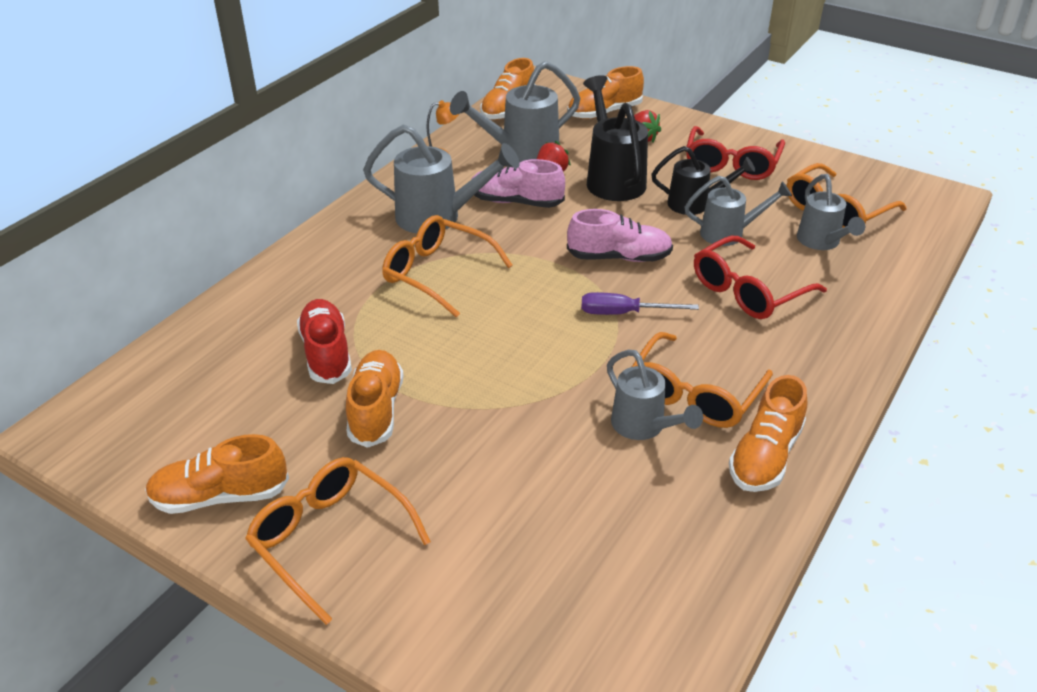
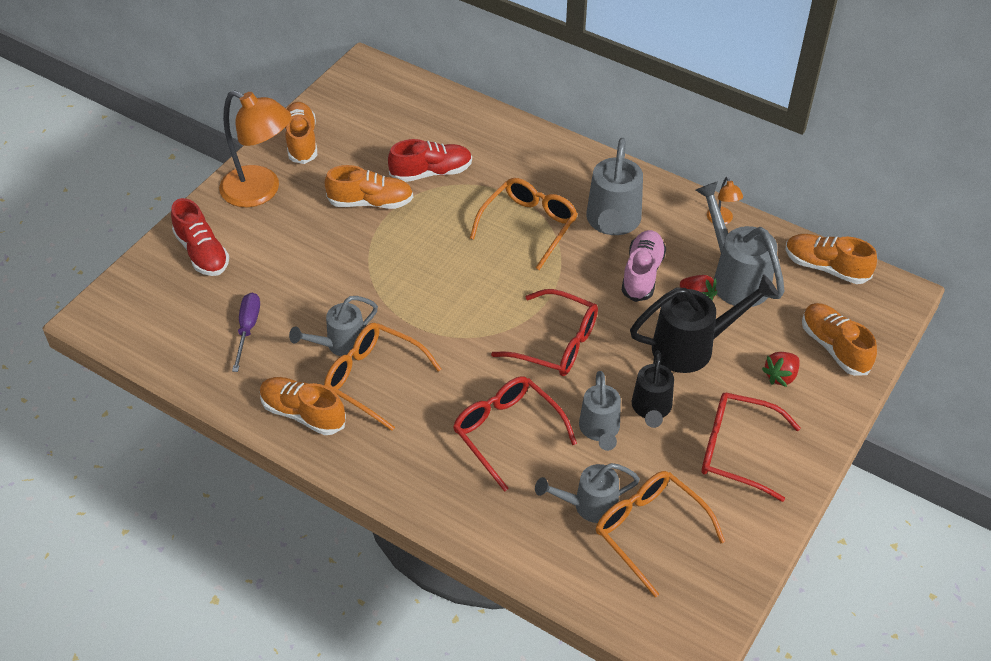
camera: 90 degrees right, 10 degrees up
(330, 539) = (261, 191): orange glasses -> orange lamp
(466, 605) = (202, 252): none -> red shoe
(619, 257) = (556, 343): pink shoe -> red glasses
(624, 313) = (475, 342): purple screwdriver -> purple screwdriver (247, 329)

